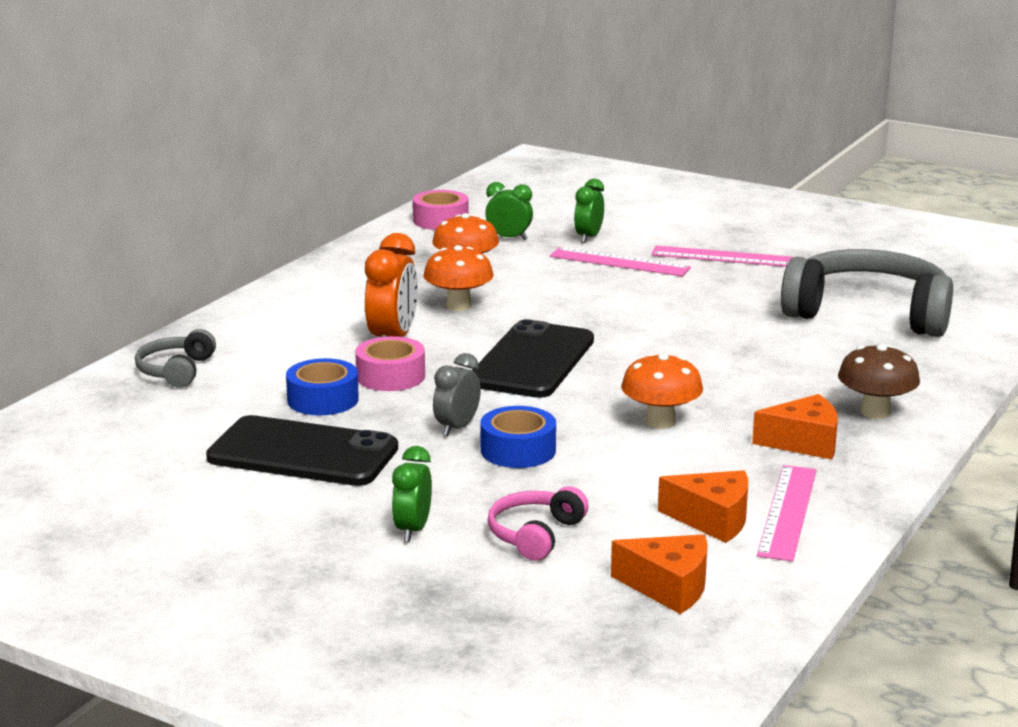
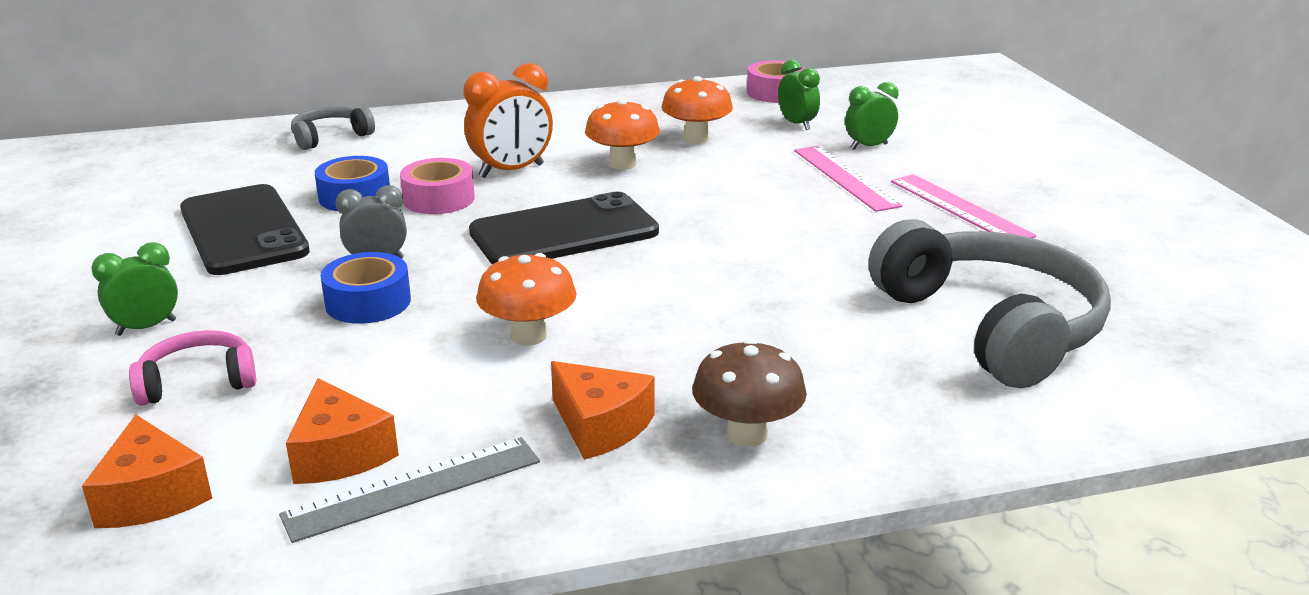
camera: 45 degrees right, 5 degrees up
(788, 512) = (414, 488): pink ruler -> grey ruler

